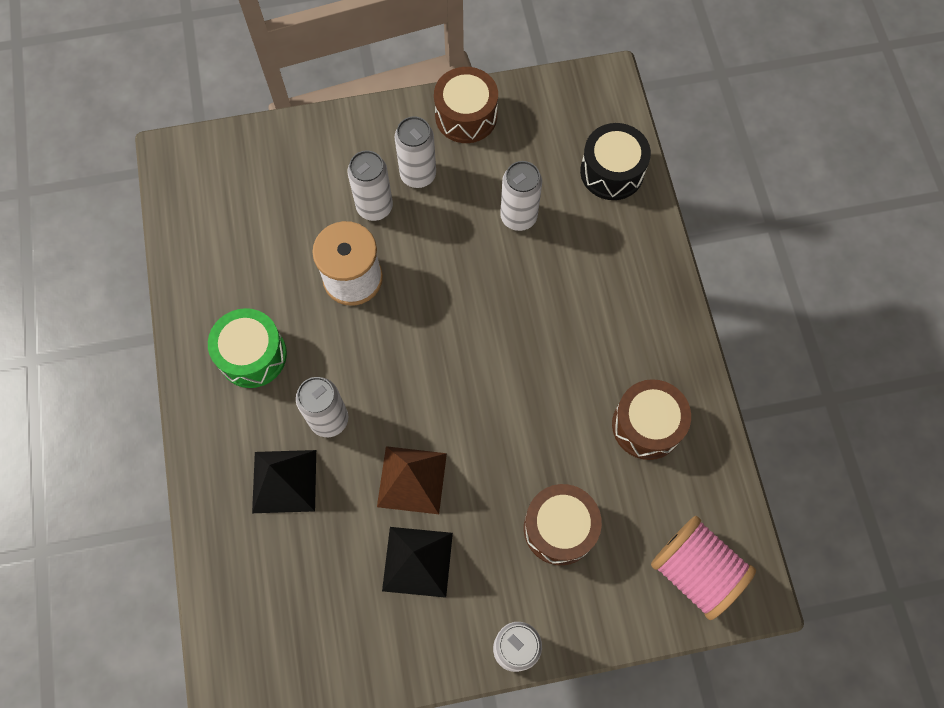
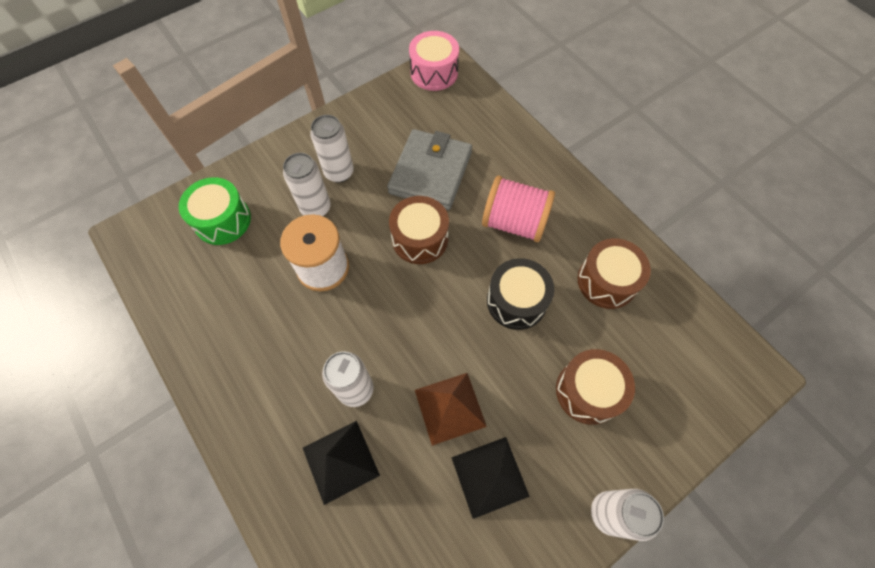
camera: 25 degrees left, 5 degrees down
(252, 355) = (264, 365): green drum -> green drum (222, 220)
(466, 116) = (355, 119): brown drum -> brown drum (420, 239)
(518, 217) = (430, 172): white can -> grey wallet
(586, 90) = (434, 72): none -> pink drum
(612, 172) = (481, 117): black drum -> black drum (516, 301)
(695, 571) = (706, 375): pink spool -> pink spool (514, 222)

